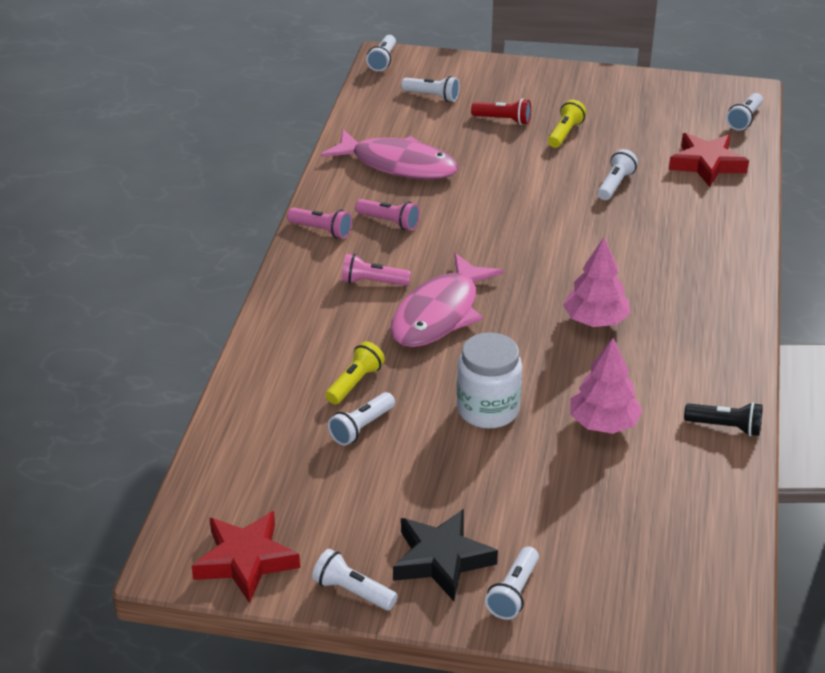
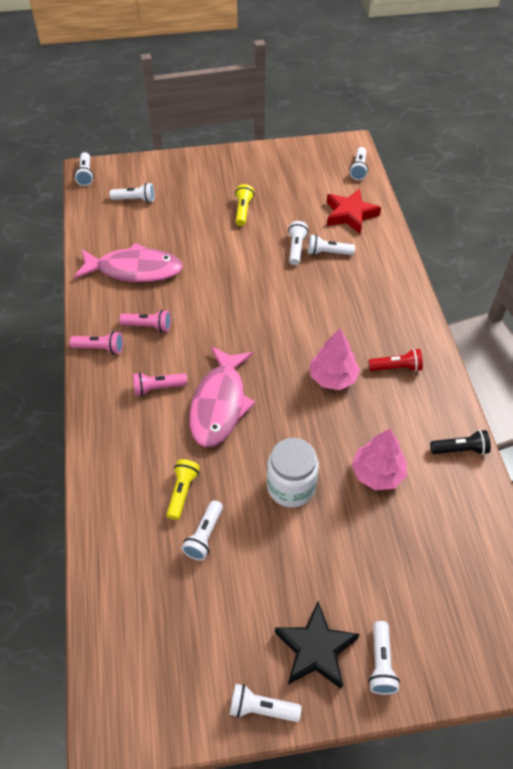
camera: 20 degrees left, 15 degrees up
(246, 560) = (166, 707): red star -> none
(503, 120) = (195, 209): red flashlight -> red flashlight (396, 368)
(655, 197) = (328, 253): none -> white flashlight

